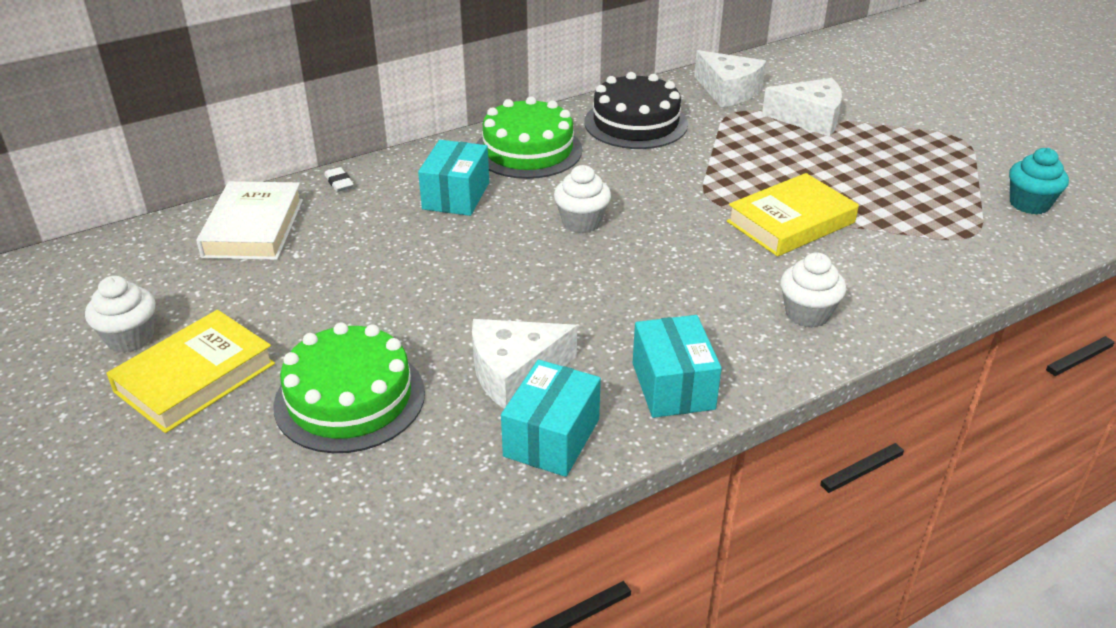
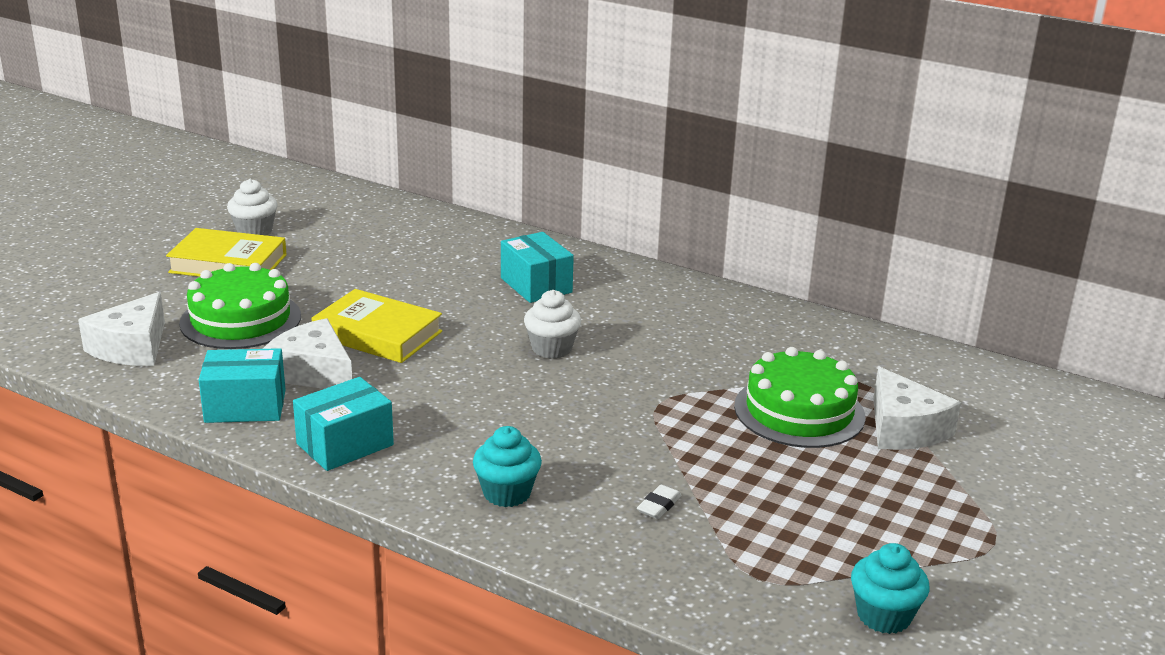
camera: 60 degrees right, 10 degrees down
(254, 228) = (413, 227): white book -> none
(339, 183) = (506, 236): white eraser -> white eraser (659, 506)
(456, 196) = (536, 285): turquoise box -> turquoise box turned 75 degrees clockwise
(528, 150) = (646, 296): green cake -> green cake (799, 411)
(635, 123) = (762, 333): black cake -> none
(728, 91) = (901, 368): white cheese -> white cheese (132, 347)
(790, 222) = (664, 455): yellow book -> yellow book (377, 334)
(807, 314) = (507, 493): white cupcake -> turquoise cupcake

